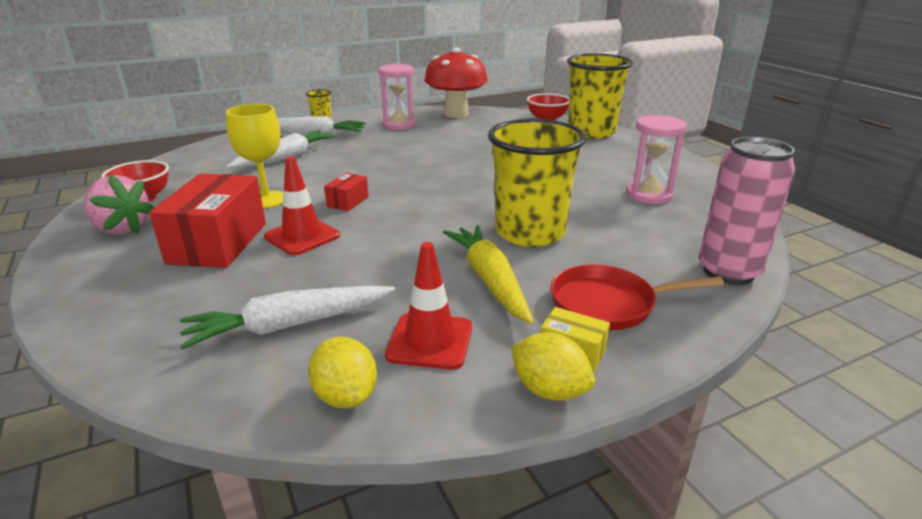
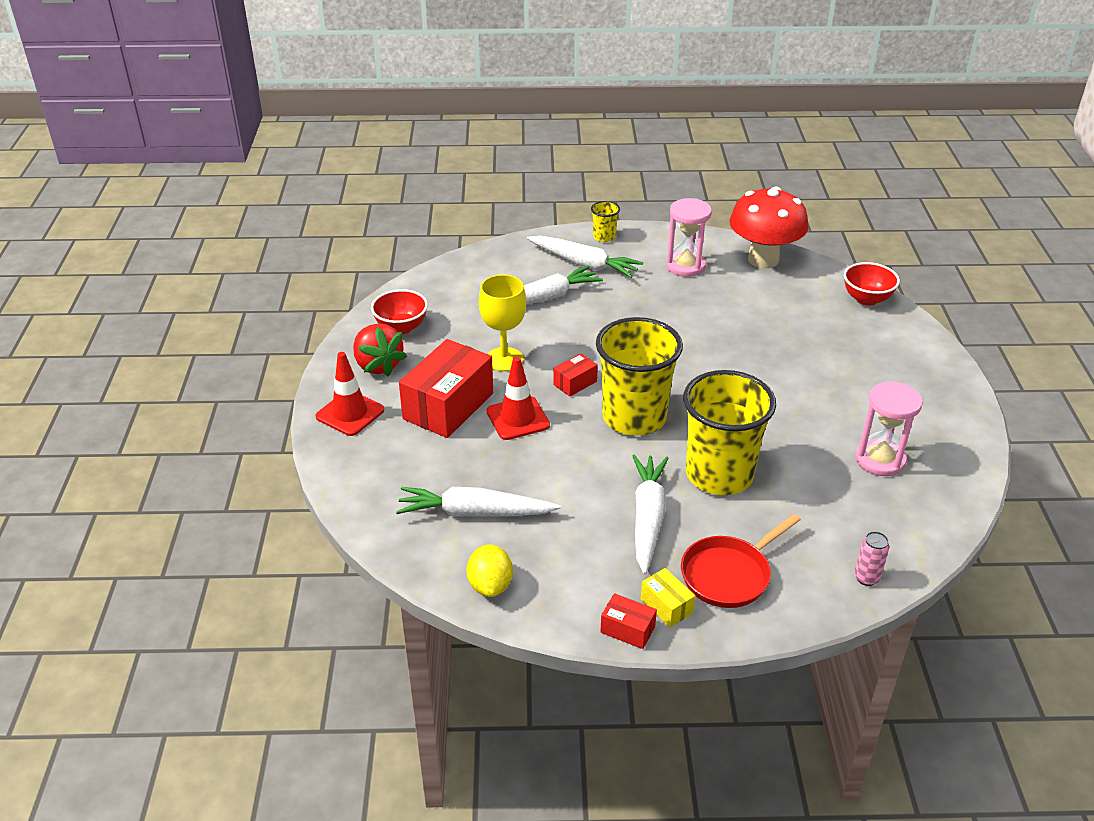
camera: 25 degrees right, 10 degrees up
(122, 229) = (378, 365): pink strawberry -> red strawberry
(430, 341) = (568, 561): red traffic cone -> red traffic cone (350, 413)
(490, 280) = (648, 518): yellow carrot -> white carrot
(549, 390) = (627, 630): yellow lemon -> red box
(591, 132) = (904, 337): yellow cup -> yellow cup (634, 417)
(608, 304) = (729, 574): red pan -> red pan turned 60 degrees counterclockwise
(728, 272) = (866, 578): pink can -> pink can, size x0.45

